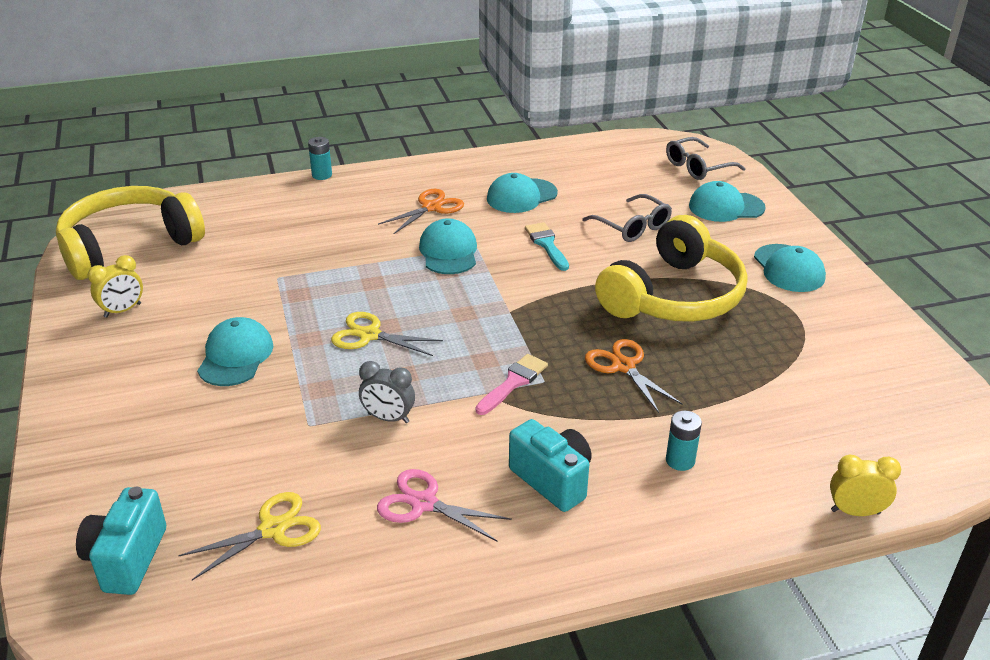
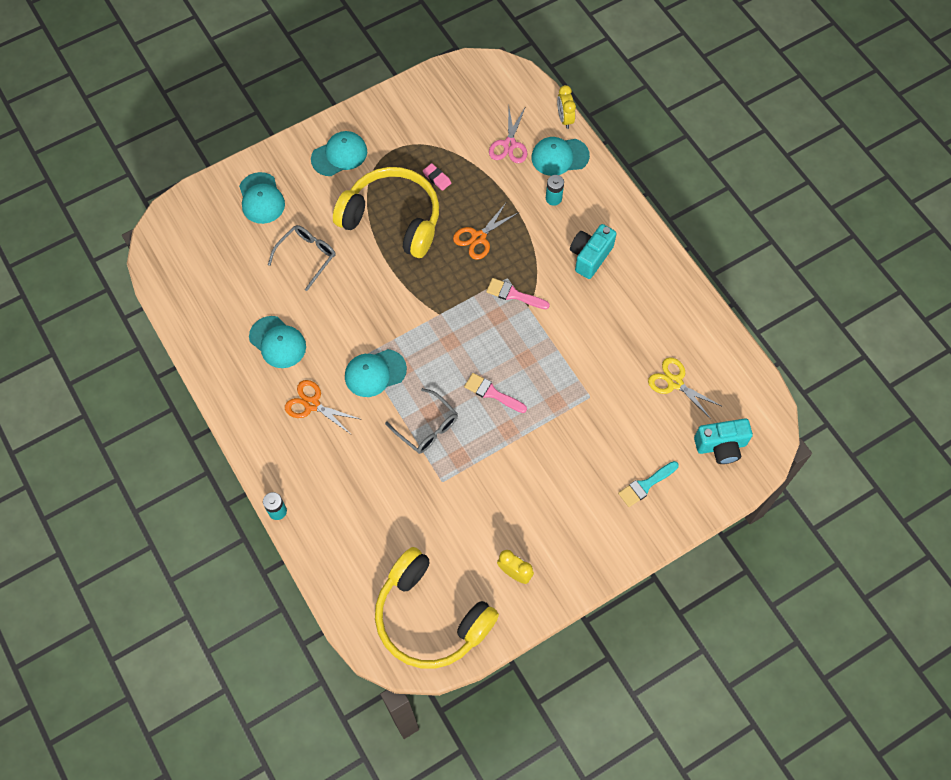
camera: 105 degrees left, 30 degrees up
(235, 356) = (540, 469): turquoise cap -> turquoise cap (559, 156)
(369, 335) = (492, 393): yellow scissors -> pink brush
(388, 418) = (569, 354): grey clock -> none
(423, 503) = (629, 315): pink scissors -> pink scissors (509, 145)
(546, 244) = (347, 309): turquoise brush -> turquoise brush (645, 485)
(697, 167) = (199, 223): grey glasses -> grey glasses (427, 427)
(739, 345) = (437, 178): none -> pink eraser

